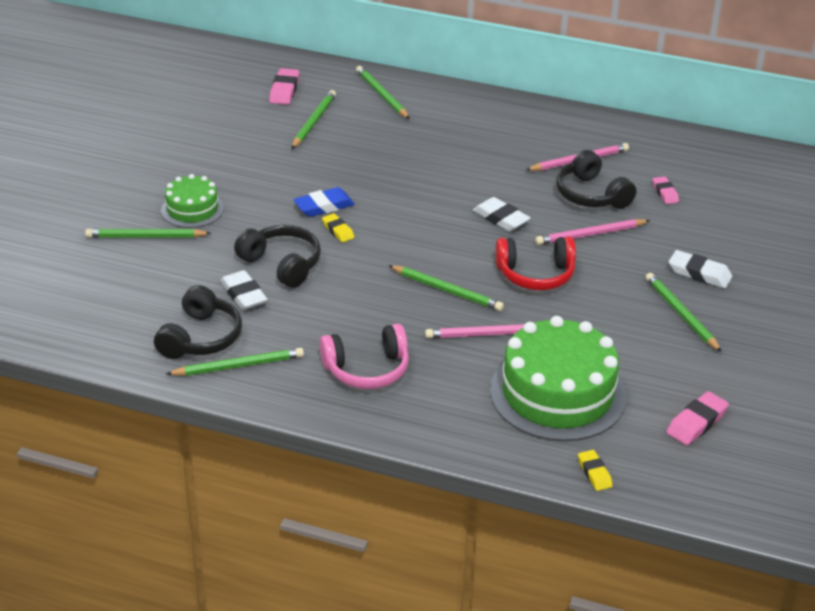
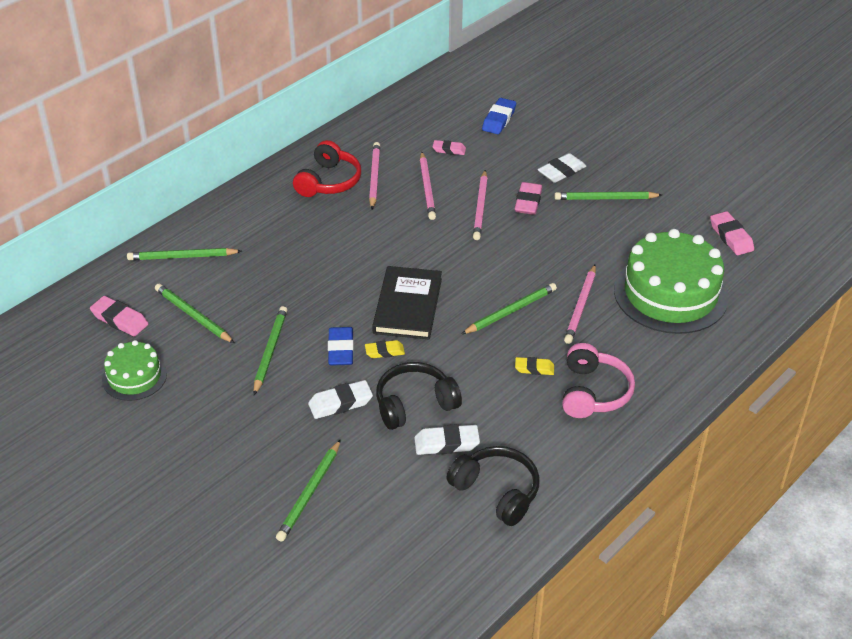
camera: 65 degrees left, 5 degrees up
(192, 209) = (284, 445): green cake -> green cake (134, 377)
(238, 366) = (550, 475): green pencil -> green pencil (270, 351)
(408, 228) = (408, 306): none -> black book
(501, 218) = (428, 248): white eraser -> white eraser (340, 403)
(535, 275) = (517, 254): red headphones -> red headphones (329, 181)
(591, 195) = (427, 188): black headphones -> pink pencil
(594, 473) = (767, 306): yellow eraser -> yellow eraser (534, 368)
(626, 263) = (528, 202): none -> pink eraser
(749, 211) = (499, 119): none -> blue eraser

